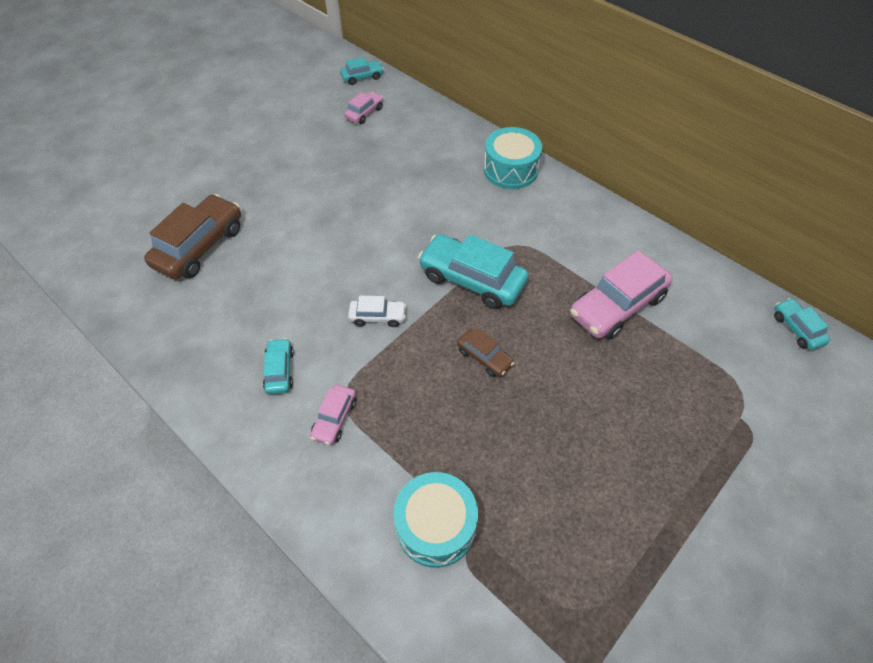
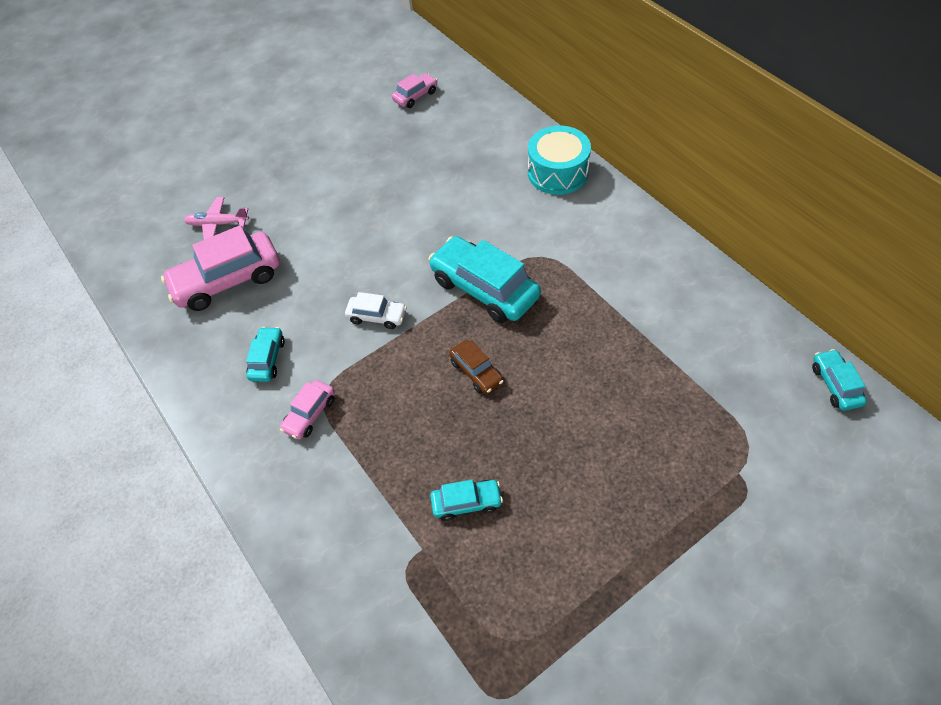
camera: 15 degrees right, 0 degrees up
(200, 246) = (217, 224): brown car -> pink plane
(362, 77) = (422, 56): turquoise car -> turquoise car (466, 503)
(436, 526) = (383, 534): turquoise drum -> none
(617, 306) = (635, 335): pink car -> pink car (227, 280)

